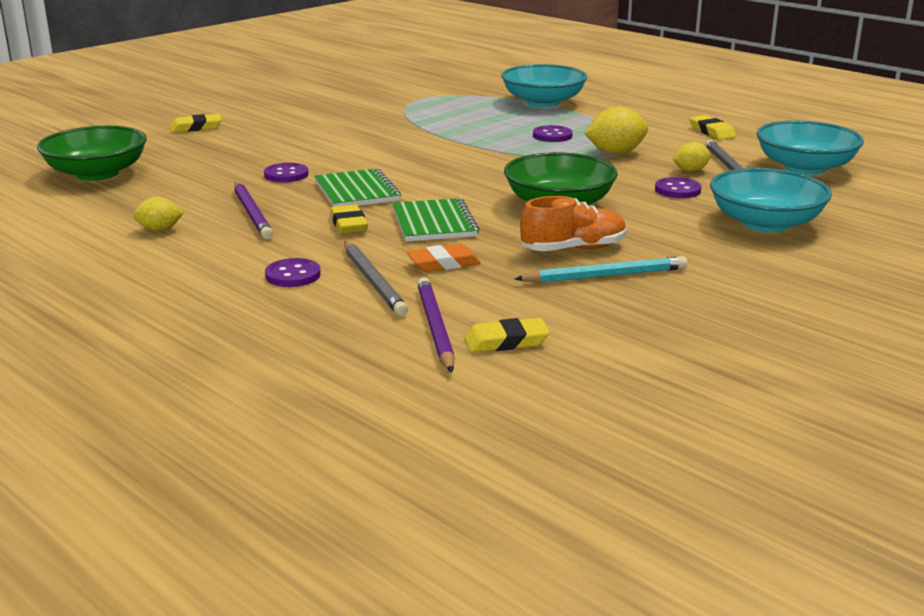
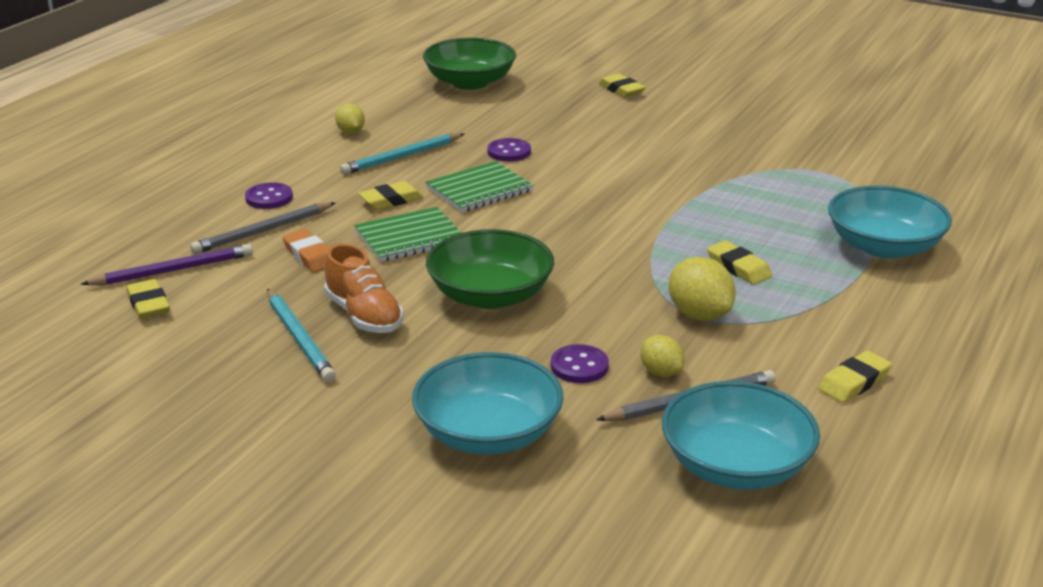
camera: 75 degrees right, 5 degrees up
(252, 213) = (402, 157): purple pencil -> turquoise pencil
(552, 136) = (738, 267): purple button -> yellow eraser

